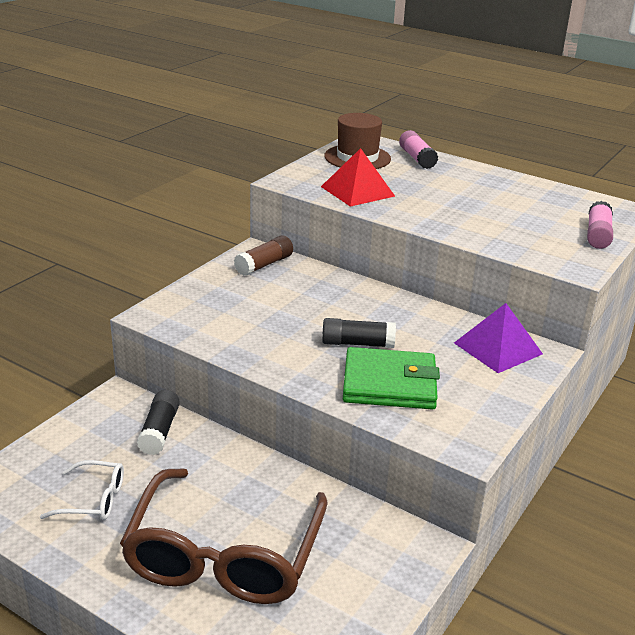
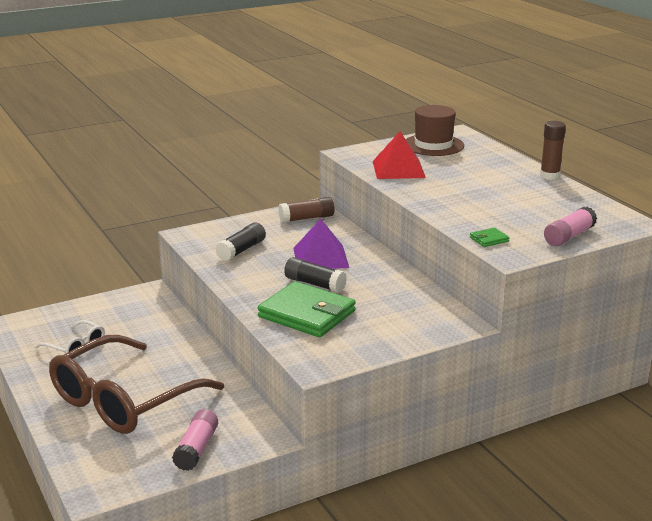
camera: 30 degrees right, 5 degrees down
(159, 431) = (155, 319): black glue stick -> black glue stick (241, 250)
(417, 158) = (486, 153): pink glue stick -> pink glue stick (196, 449)
(498, 348) = (425, 312): purple pyramid -> purple pyramid (320, 257)
(501, 173) = (549, 176): none -> brown glue stick
(537, 254) = (489, 239): none -> green wallet

